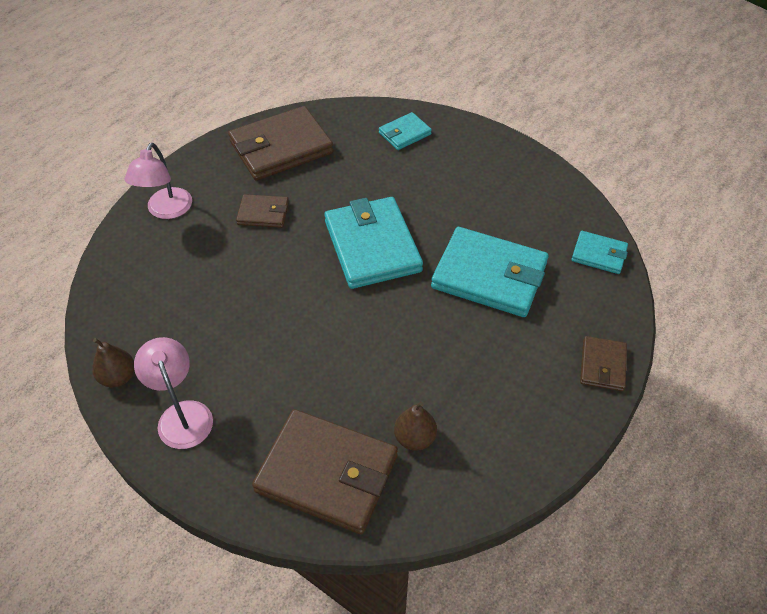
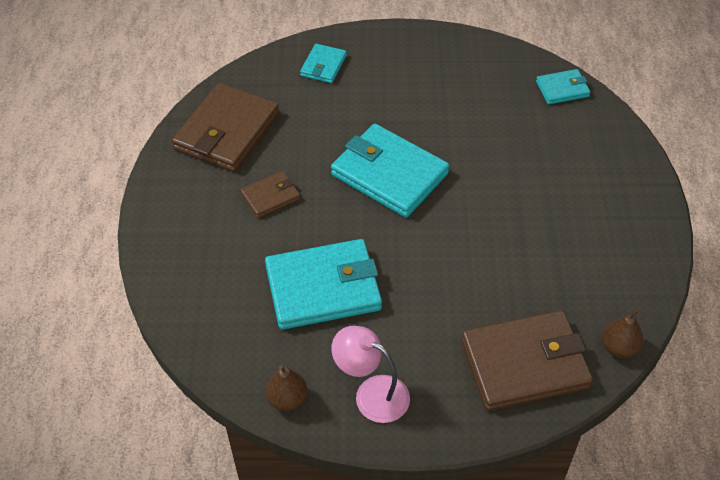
camera: 35 degrees left, 0 degrees up
(166, 211) = (179, 241): pink lamp -> none
(414, 438) = (561, 299): brown pear -> brown pear (618, 348)
(489, 275) = (500, 148): turquoise wallet -> turquoise wallet (323, 288)
(602, 365) = (636, 170): brown wallet -> none

